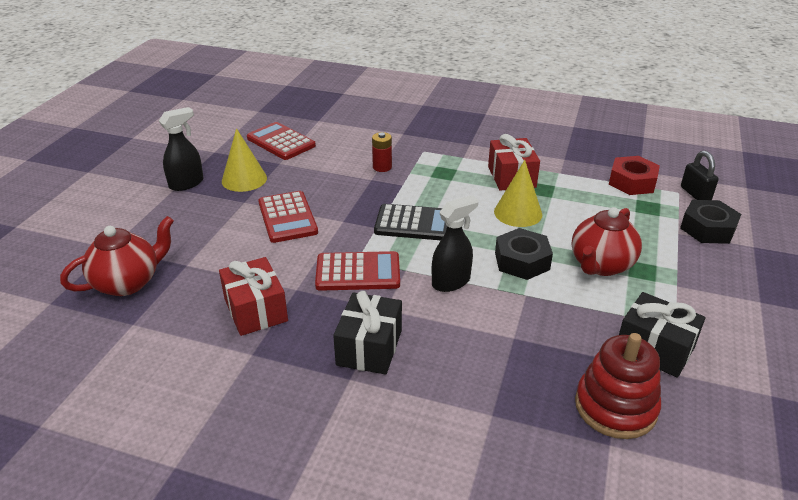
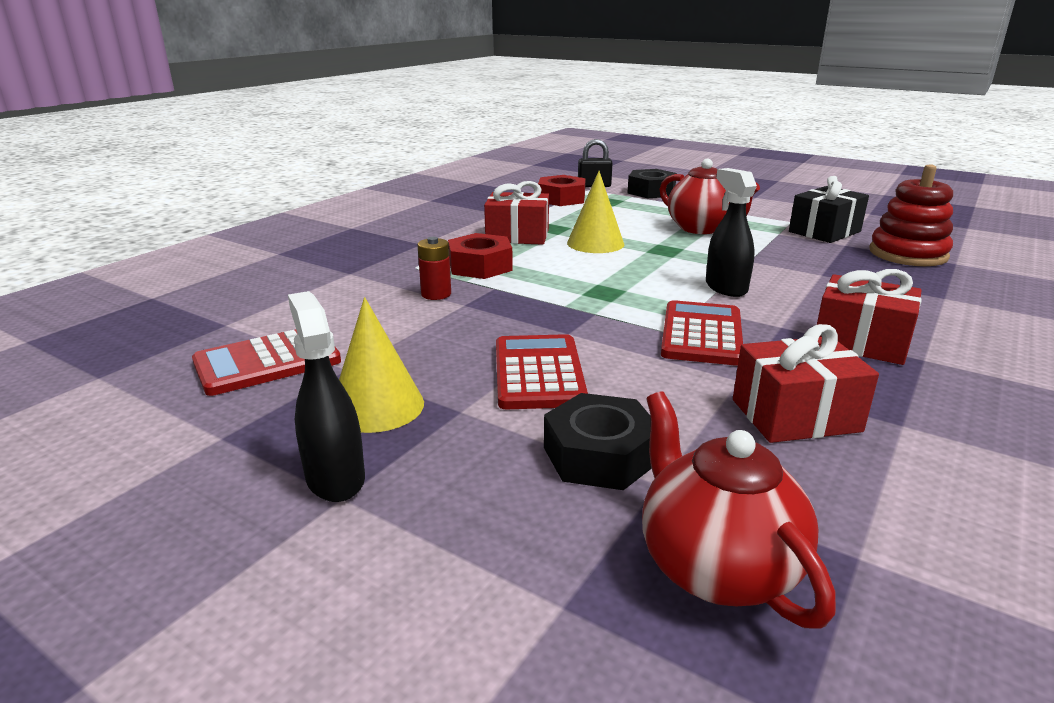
camera: 75 degrees left, 10 degrees down
(287, 217) = (538, 373): red calculator -> red calculator turned 90 degrees counterclockwise
(369, 347) = (860, 342): black gift -> red gift
(414, 224) = (596, 291): black calculator -> none
(438, 173) = (480, 266): none -> red nut
(522, 261) = (689, 254): black nut -> black nut (600, 455)

